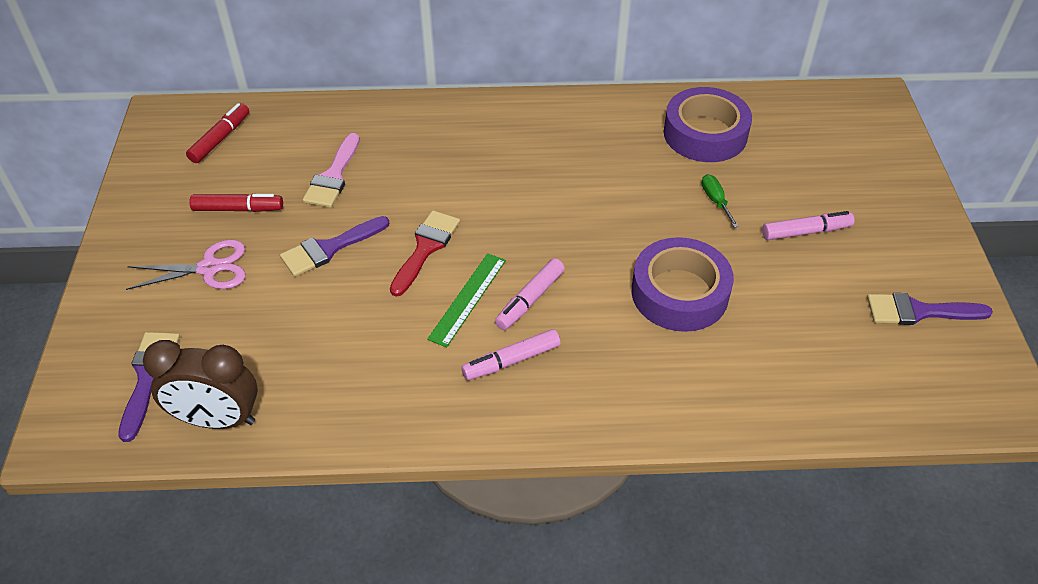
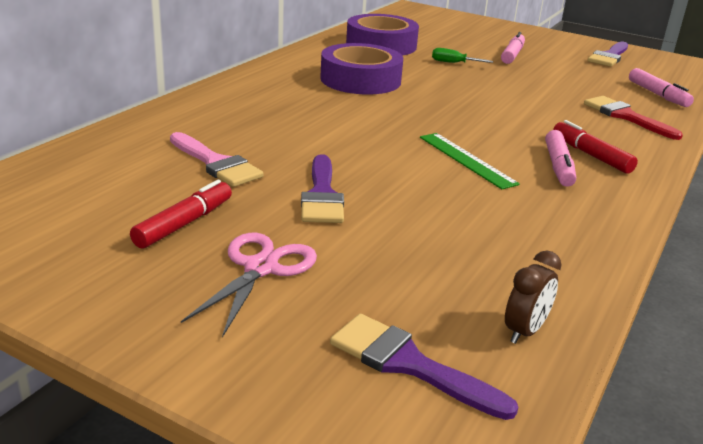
camera: 60 degrees left, 20 degrees down
(218, 419) = (524, 331): brown clock -> brown clock, size x0.53
(220, 139) = (40, 200): red marker -> red marker (591, 155)
(426, 248) = (380, 156): red brush -> red brush (625, 116)
(530, 300) = (493, 140): pink marker -> pink marker (657, 95)
(679, 293) = (535, 98): purple tape -> purple tape (360, 80)

